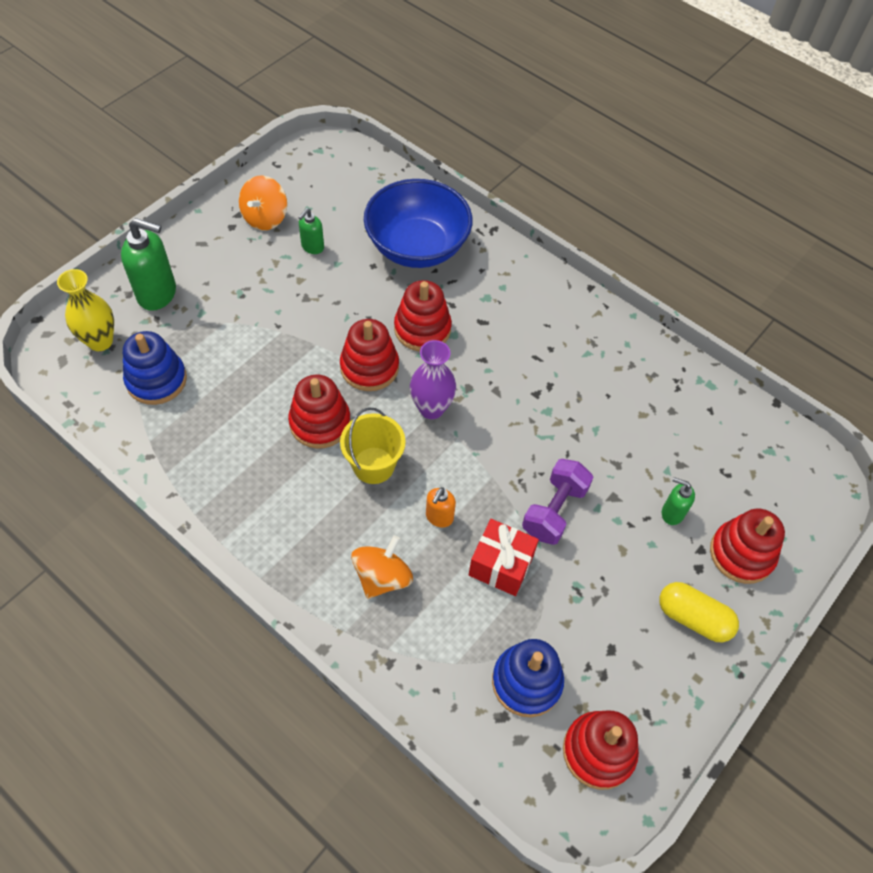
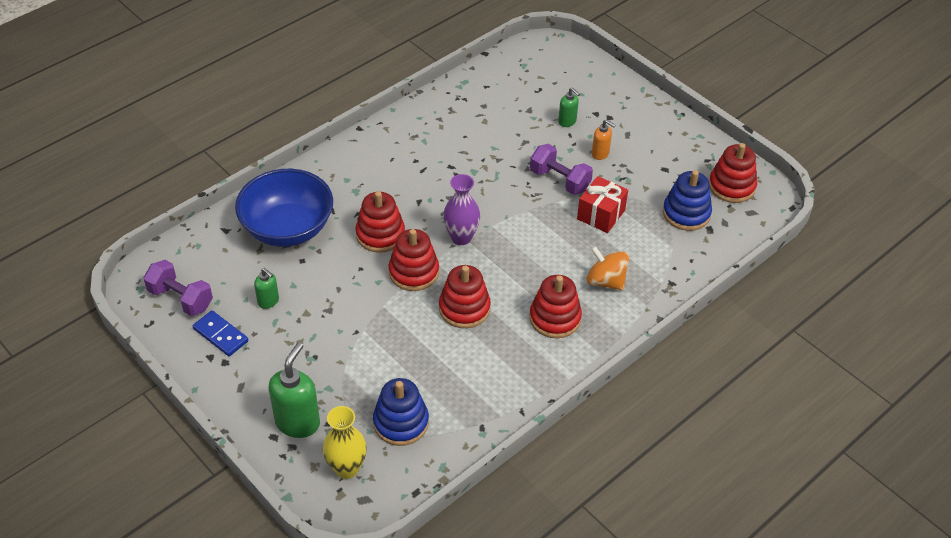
camera: 80 degrees left, 10 degrees down
(265, 218) = (221, 335): orange spinning top -> blue domino
(309, 180) = (181, 299): none -> purple dumbbell
(373, 465) = (509, 278): yellow bucket -> none
(439, 517) = (559, 244): orange soap dispenser -> orange soap dispenser (600, 154)
(672, 513) = (567, 122): green soap dispenser -> green soap dispenser turned 75 degrees counterclockwise
(693, 618) = (644, 127): yellow capsule -> none
(741, 554) = (600, 95): red stacking toy -> red stacking toy (555, 318)

